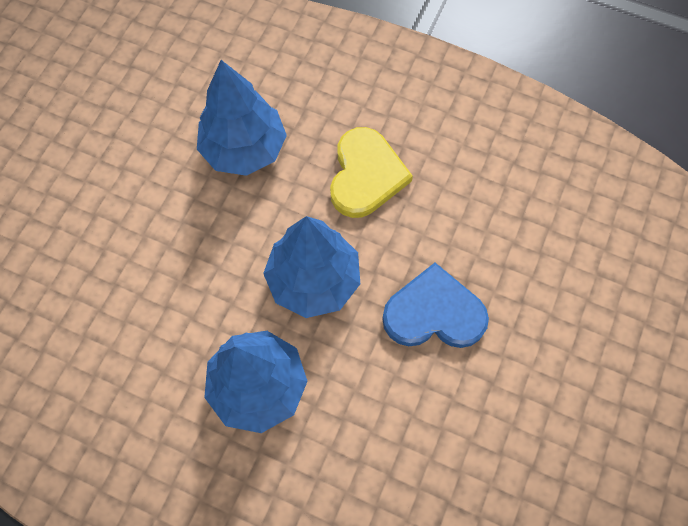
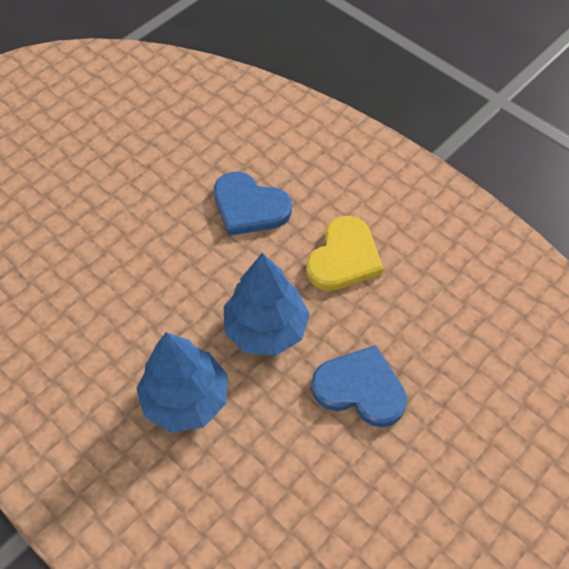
camera: 20 degrees right, 10 degrees down
(244, 149) = (249, 207): blue tree -> blue heart

